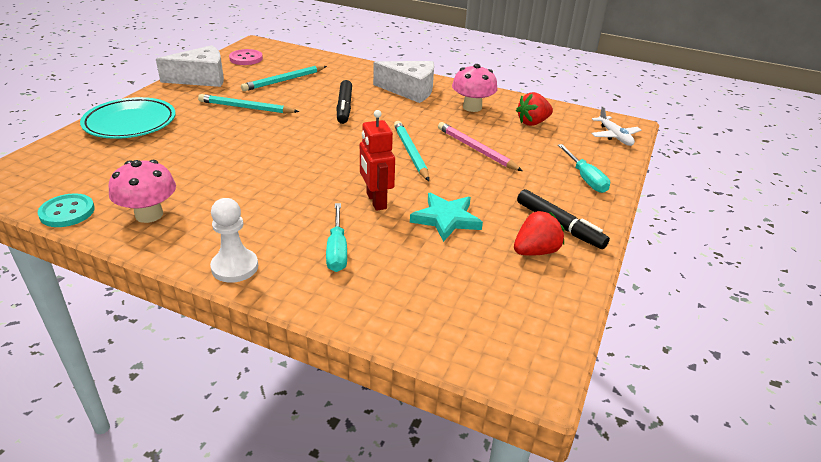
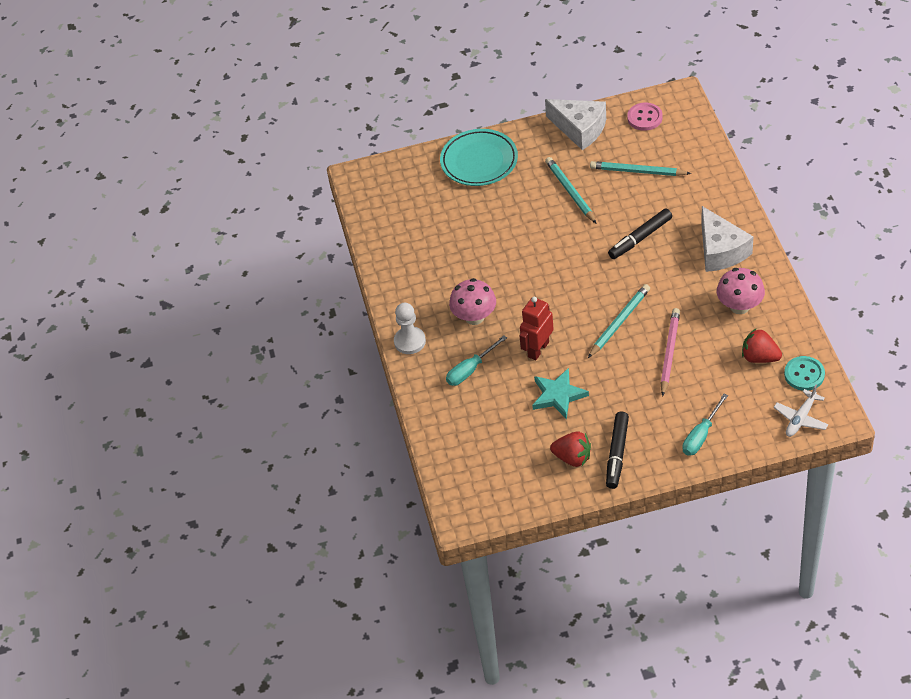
camera: 60 degrees right, 15 degrees up
(67, 212) = (372, 234): turquoise button -> turquoise button (804, 374)
(149, 215) = (408, 267): pink mushroom -> pink mushroom (474, 317)

